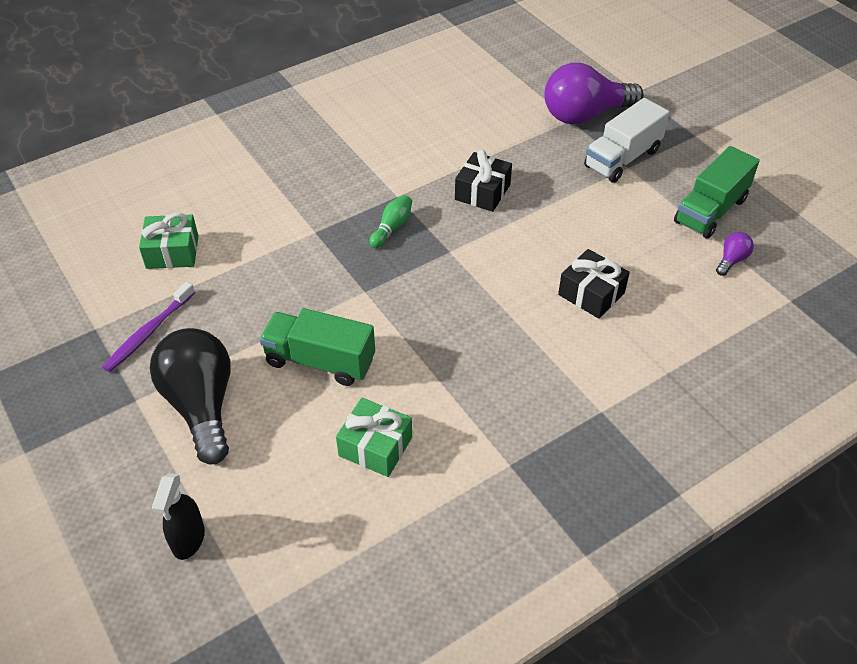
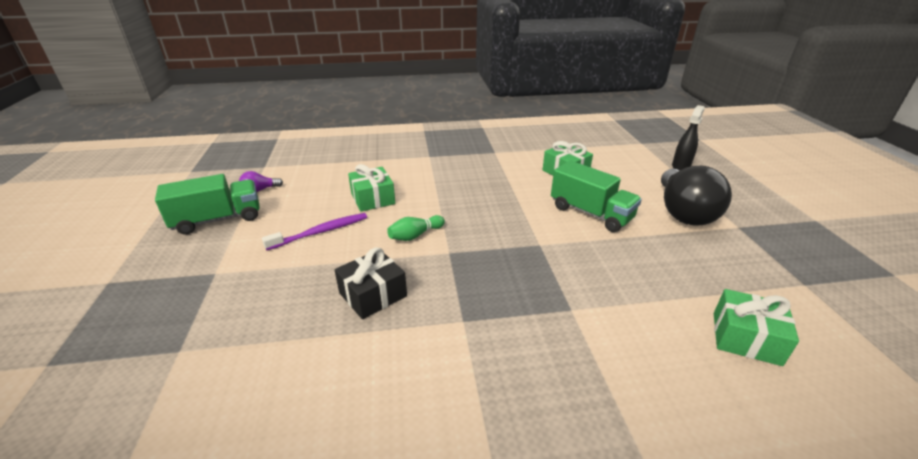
camera: 155 degrees left, 15 degrees down
(148, 332) = (745, 267): purple toothbrush -> purple toothbrush (321, 232)
(392, 228) = (488, 288): green bowling pin -> green bowling pin (415, 235)
(584, 115) = (154, 352): purple light bulb -> none
(591, 294) = (373, 198): black gift -> green gift
(622, 158) = (206, 282): white truck -> none

